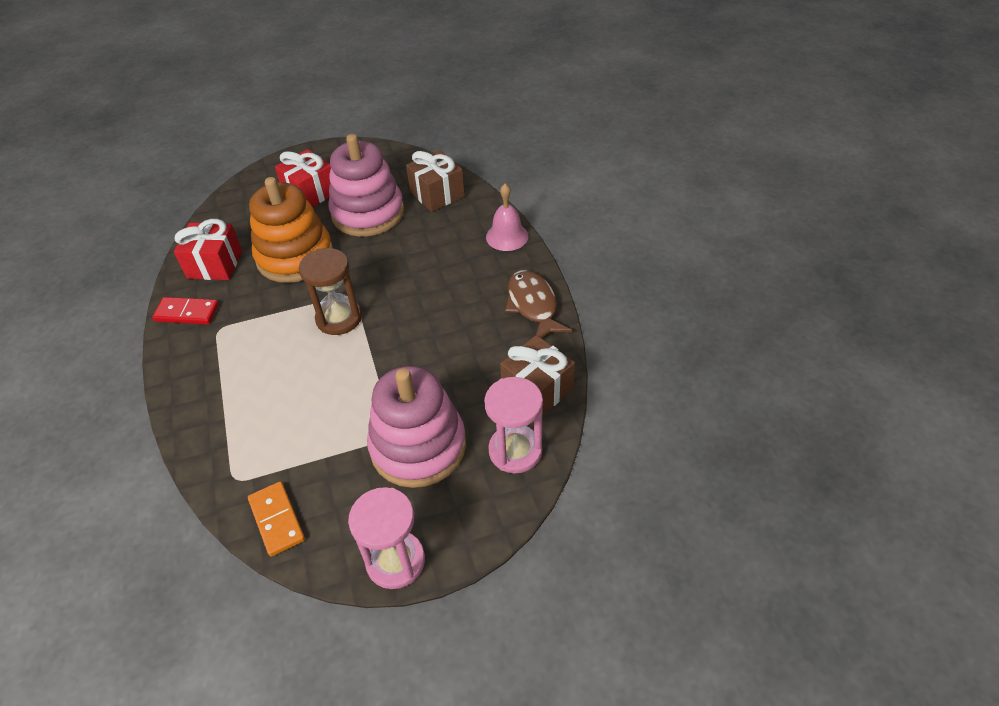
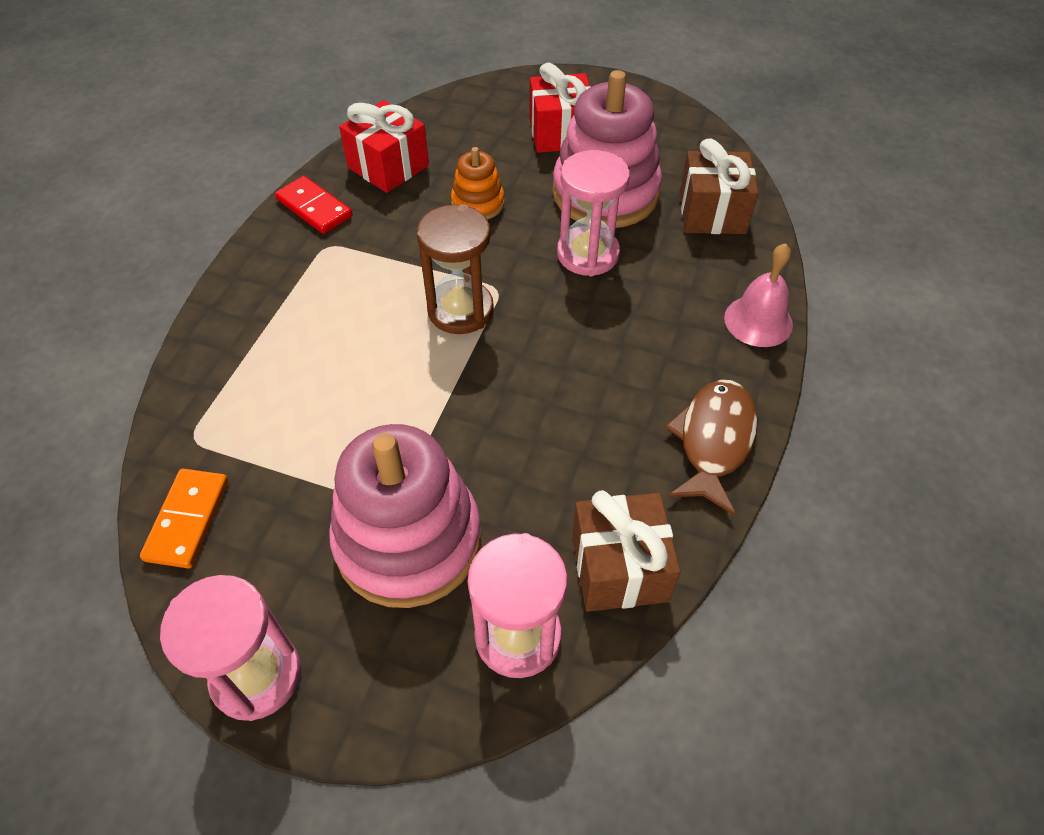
camera: 35 degrees right, 5 degrees up
(295, 256) = (478, 203): orange stacking toy -> orange stacking toy, size x0.49
(387, 250) = (588, 254): none -> pink hourglass

